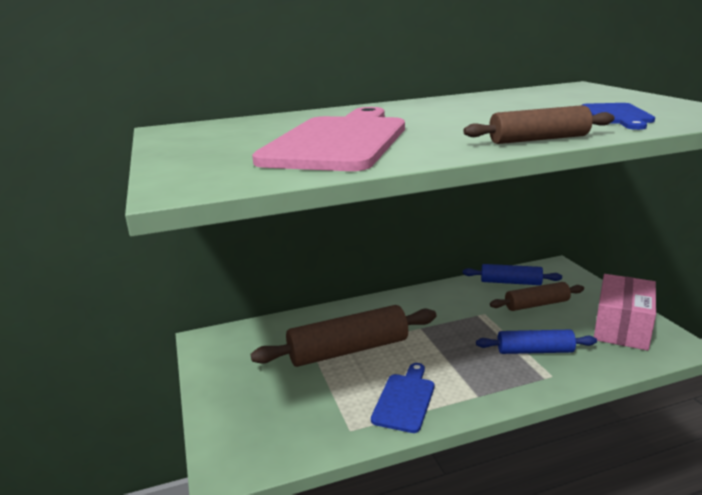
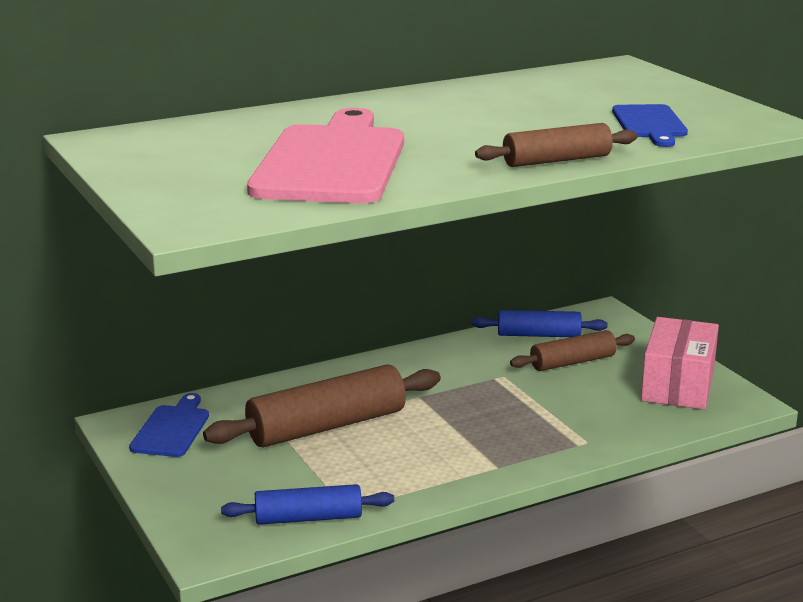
camera: 10 degrees left, 0 degrees up
(405, 400) = (409, 475): blue cutting board -> blue cutting board (172, 429)
(534, 351) = (567, 416): blue rolling pin -> blue rolling pin (308, 518)

